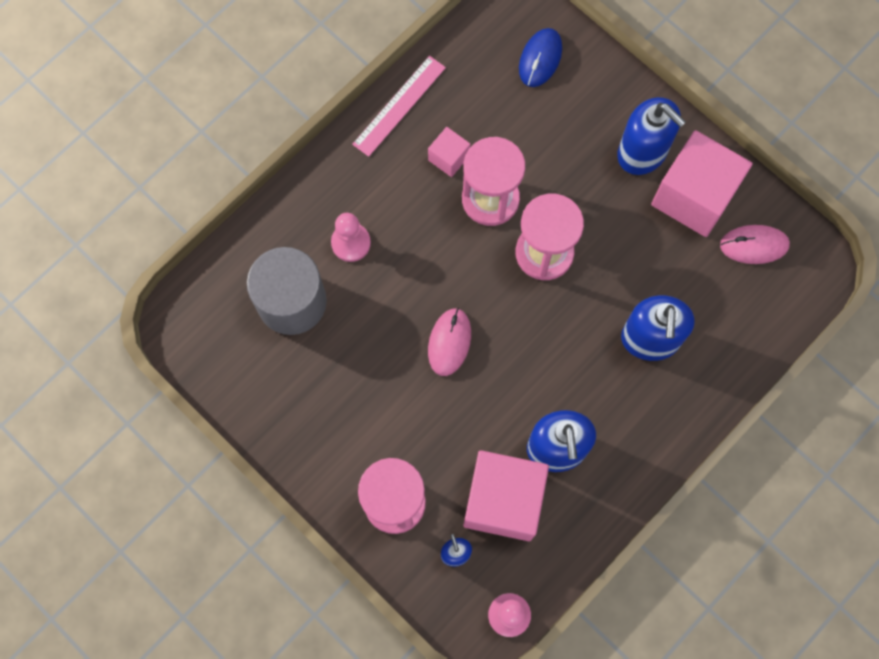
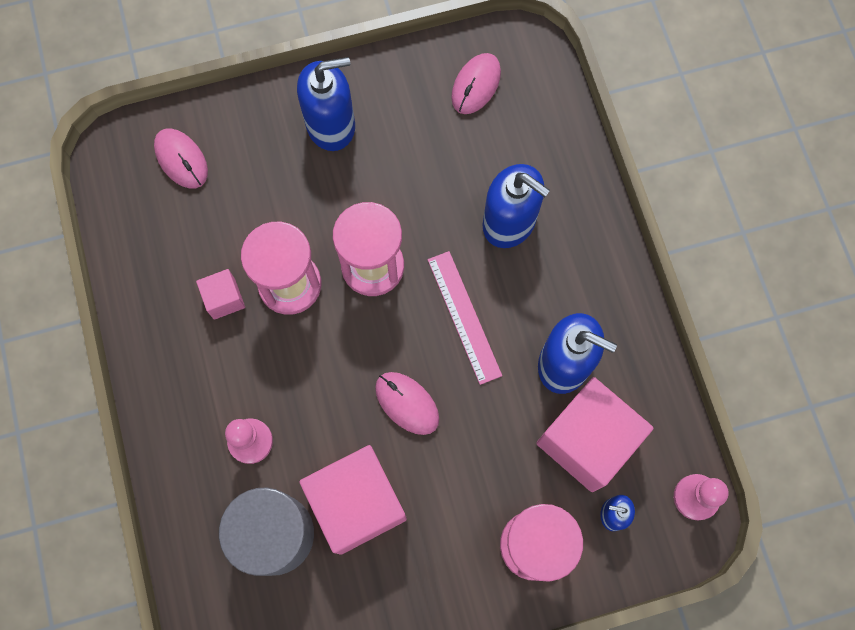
camera: 60 degrees left, 0 degrees up
(399, 106) = (141, 315): pink ruler -> pink ruler (464, 316)
(540, 59) = (181, 159): blue mouse -> pink mouse
(694, 196) = (400, 107): pink cube -> pink cube (357, 503)

